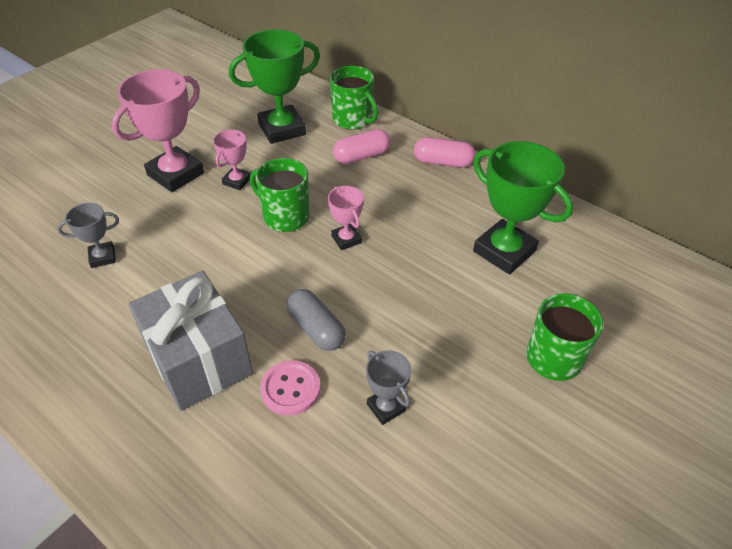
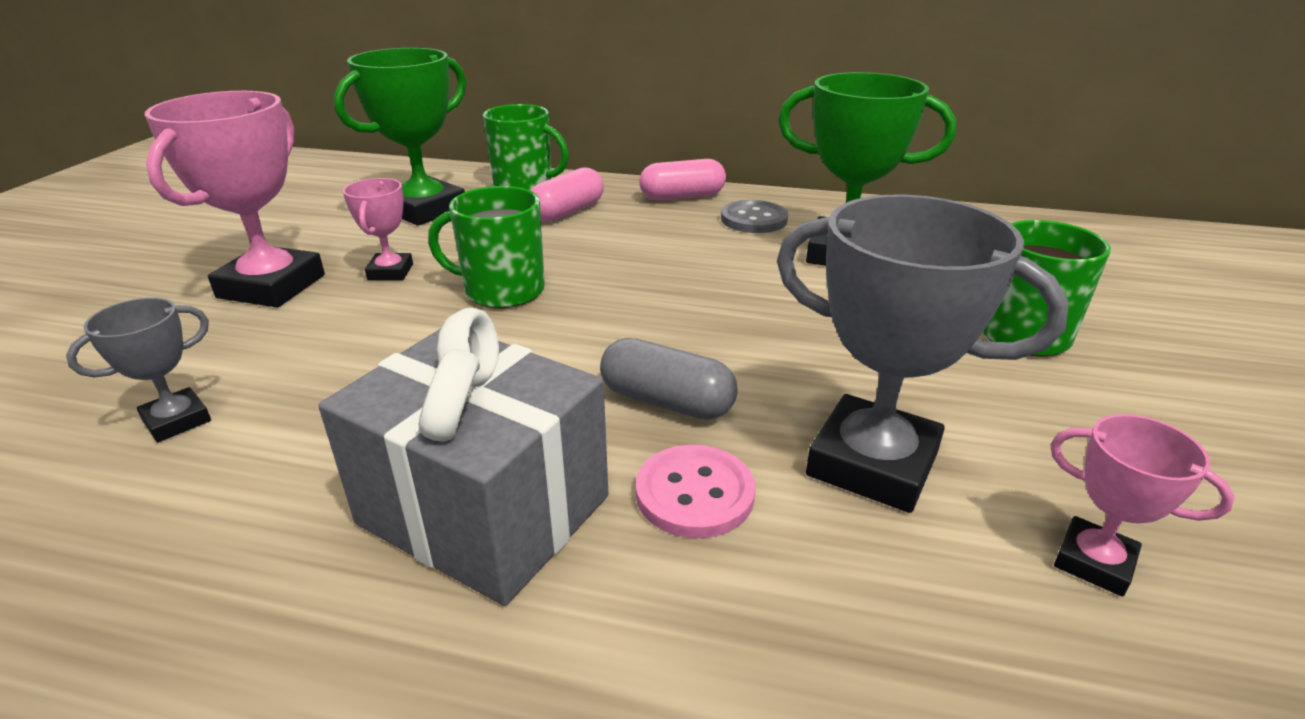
camera: 25 degrees left, 15 degrees down
(346, 239) = (620, 292): pink trophy -> pink trophy (1094, 562)
(386, 407) = (872, 463): grey trophy -> grey trophy, size x1.94
(472, 199) = (754, 219): none -> grey button

